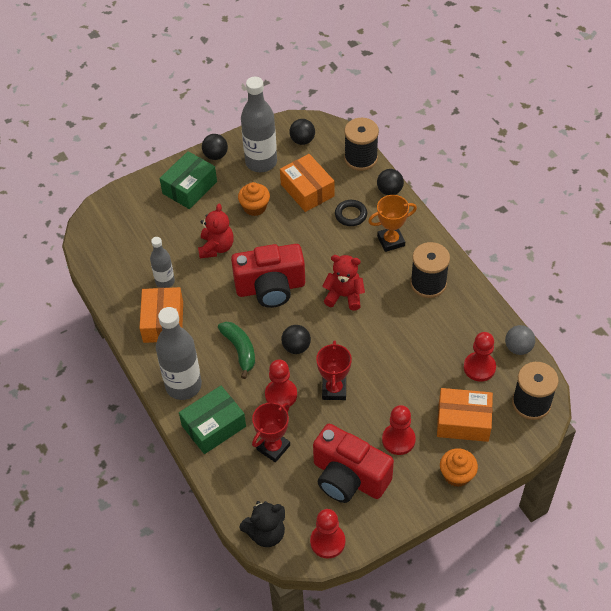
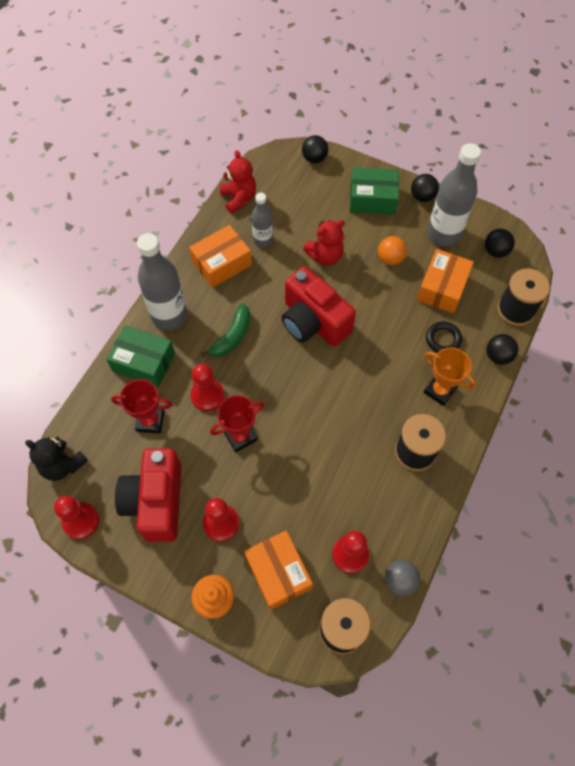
camera: 55 degrees right, 10 degrees up
(255, 207) = (390, 258): orange cupcake -> orange ball
(296, 347) = (265, 379): black ball -> black ball (314, 158)
(344, 296) = (348, 386): red teddy bear -> red teddy bear (239, 198)

